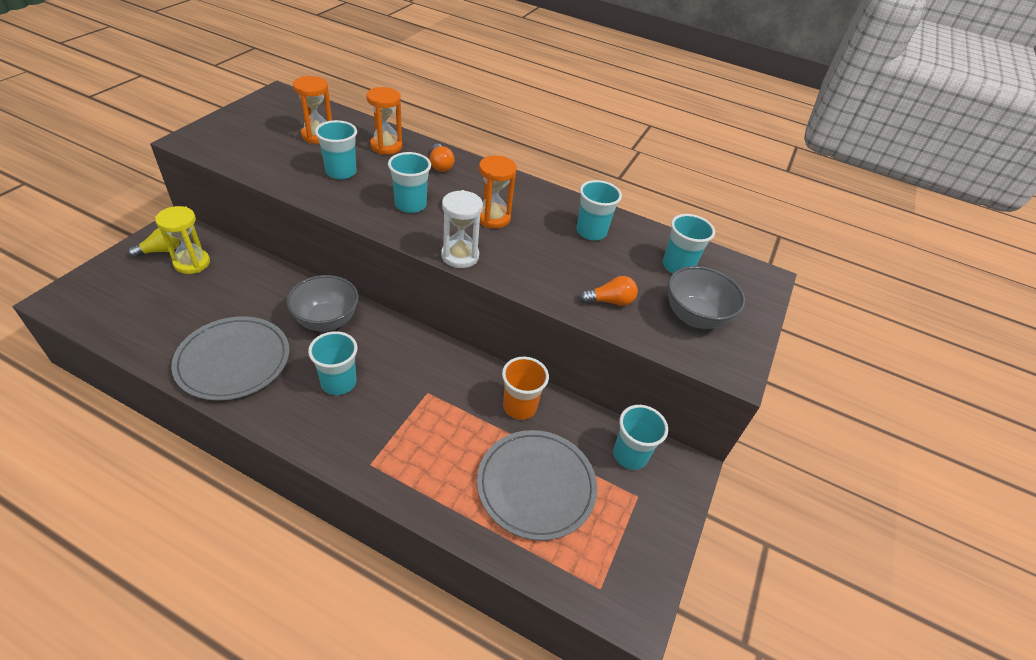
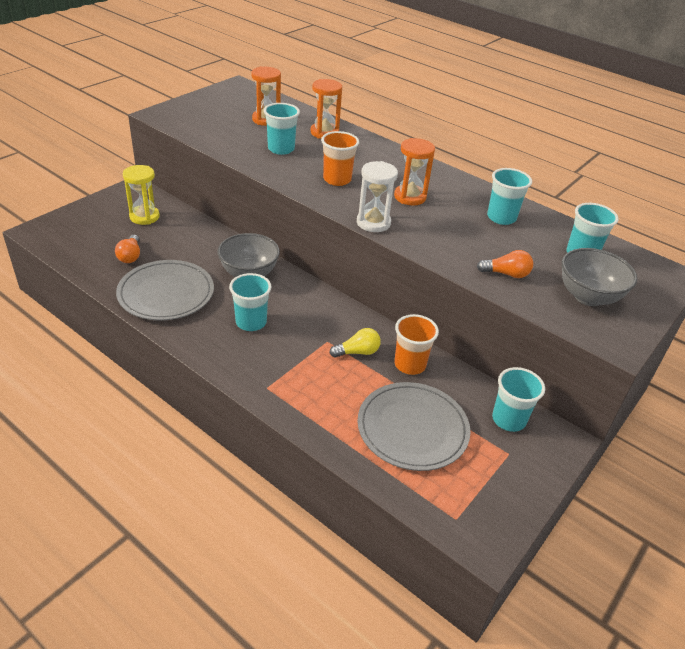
camera: 15 degrees right, 5 degrees down
(160, 251) = (121, 205): yellow light bulb -> yellow light bulb (357, 352)
(410, 205) = (337, 179): turquoise cup -> orange cup
(440, 165) = (370, 151): orange light bulb -> orange light bulb (130, 256)

